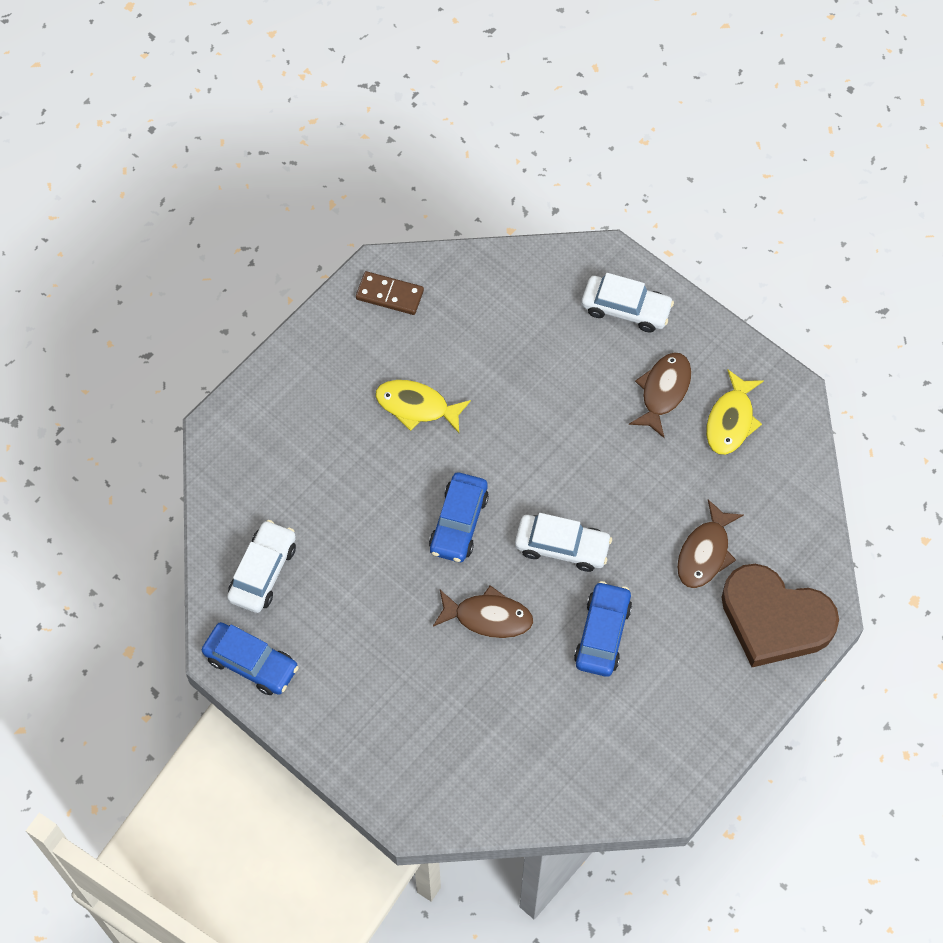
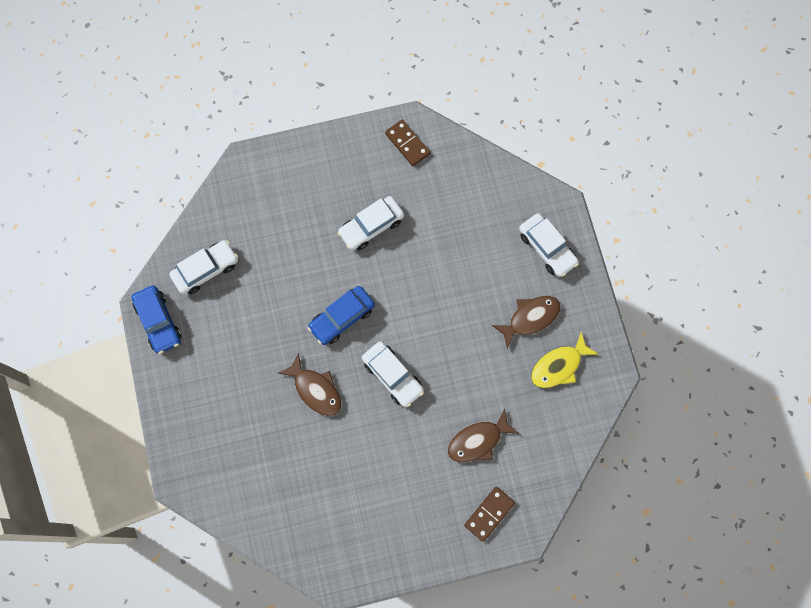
camera: 35 degrees right, 10 degrees up
(417, 406) = (371, 226): yellow fish -> white car
(602, 634) = (376, 448): blue car -> none
(774, 619) = (489, 514): brown heart -> brown domino

